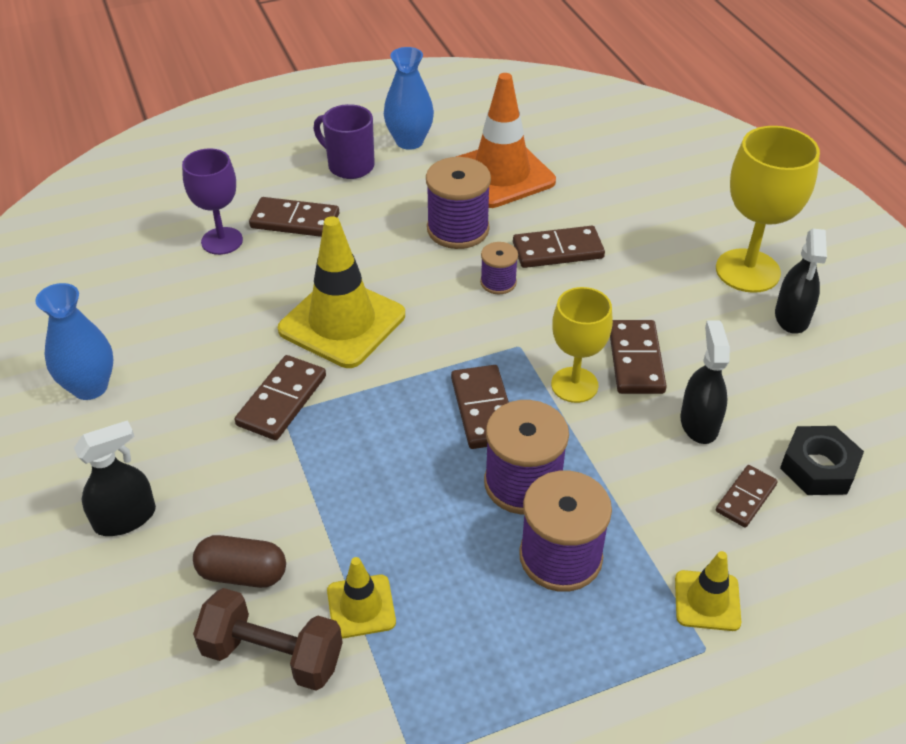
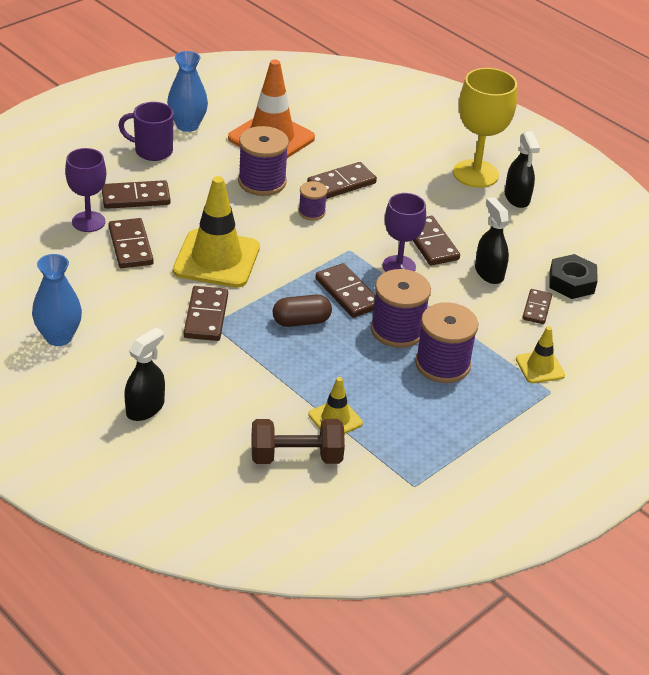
camera: 25 degrees left, 5 degrees down
(242, 573) = (247, 420): brown capsule -> brown capsule (301, 321)
(250, 282) = (130, 246): none -> brown domino
(574, 385) = (399, 266): yellow goblet -> purple goblet

